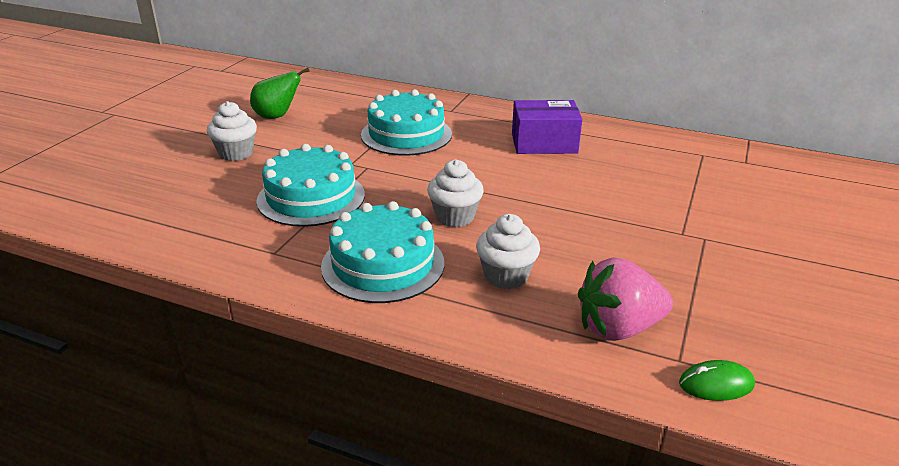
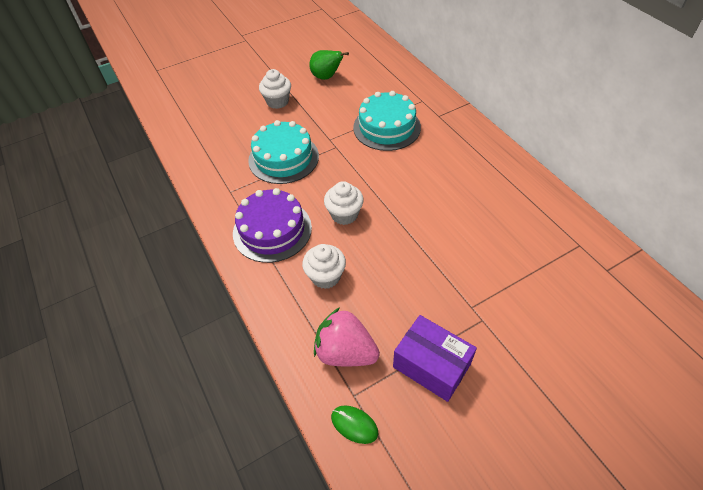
camera: 40 degrees right, 20 degrees up
(383, 264) = (272, 230): turquoise cake -> purple cake
(544, 143) = (469, 177): purple box -> purple box (431, 365)

